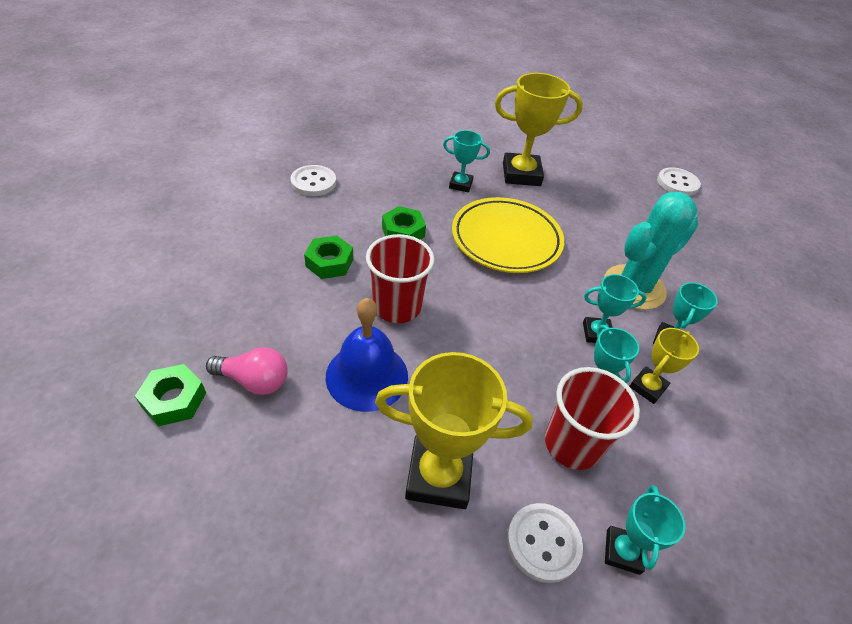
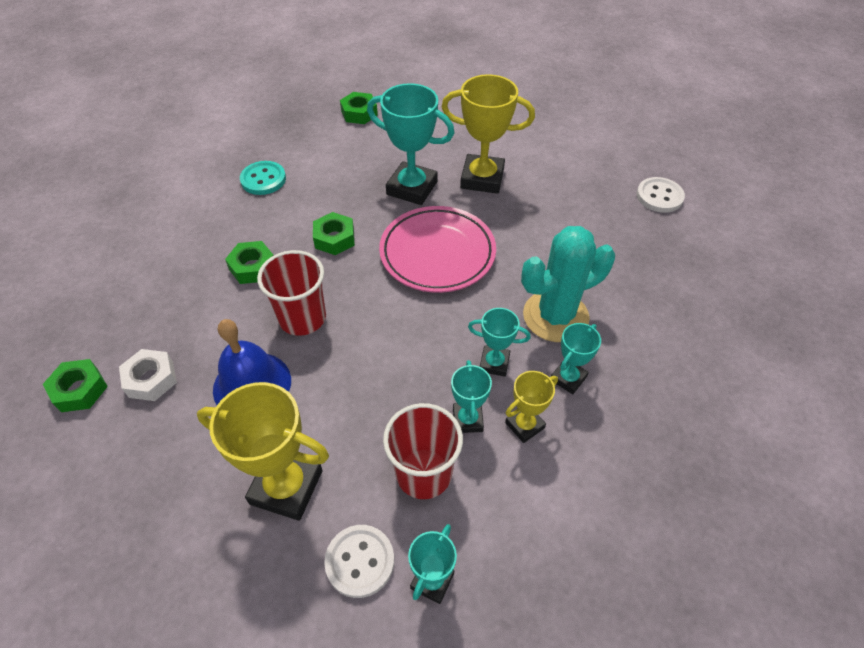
camera: 15 degrees right, 5 degrees up
(254, 381) = (151, 379): pink light bulb -> white nut
(313, 182) = (263, 179): white button -> turquoise button
(387, 123) = (359, 113): none -> green nut
(460, 184) = (412, 188): turquoise trophy -> turquoise trophy, size x1.83
(506, 239) = (437, 253): yellow plate -> pink plate

